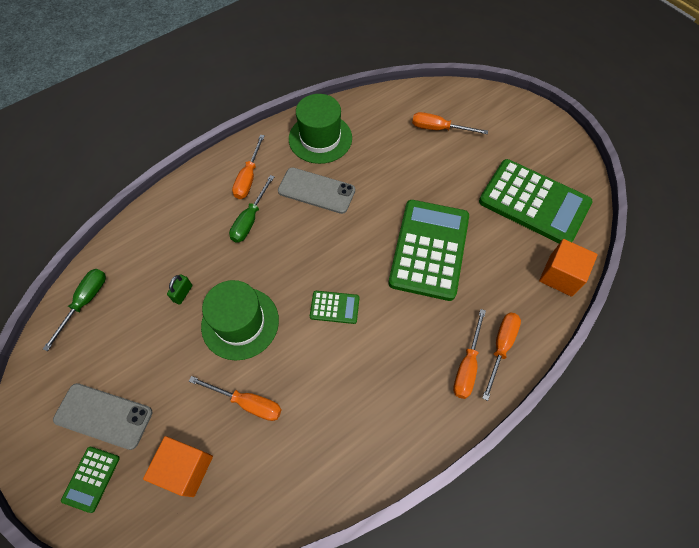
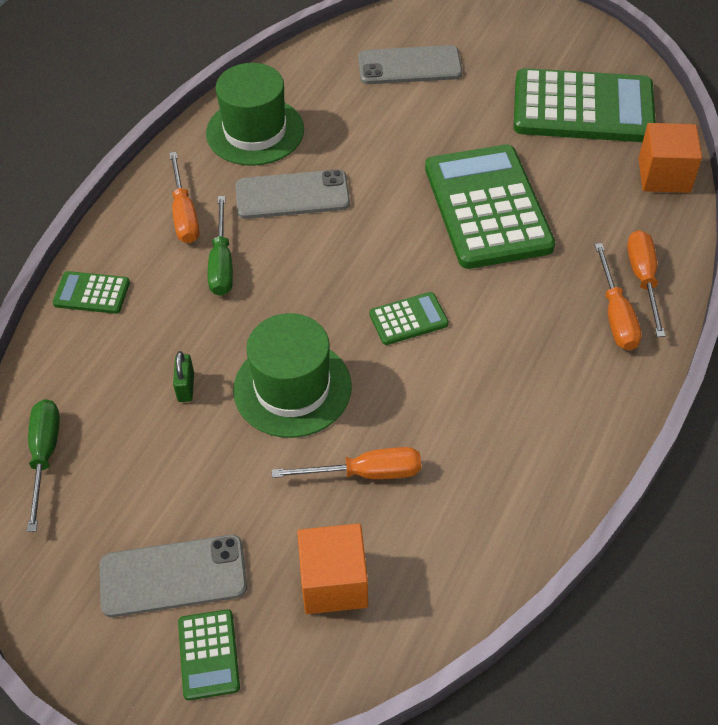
camera: 25 degrees left, 10 degrees down
(169, 208) = (92, 293): none -> green calculator
(438, 129) = (409, 66): orange screwdriver -> grey phone

